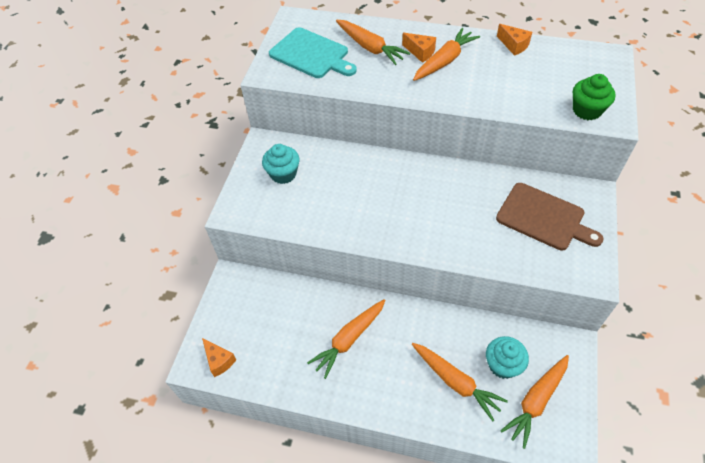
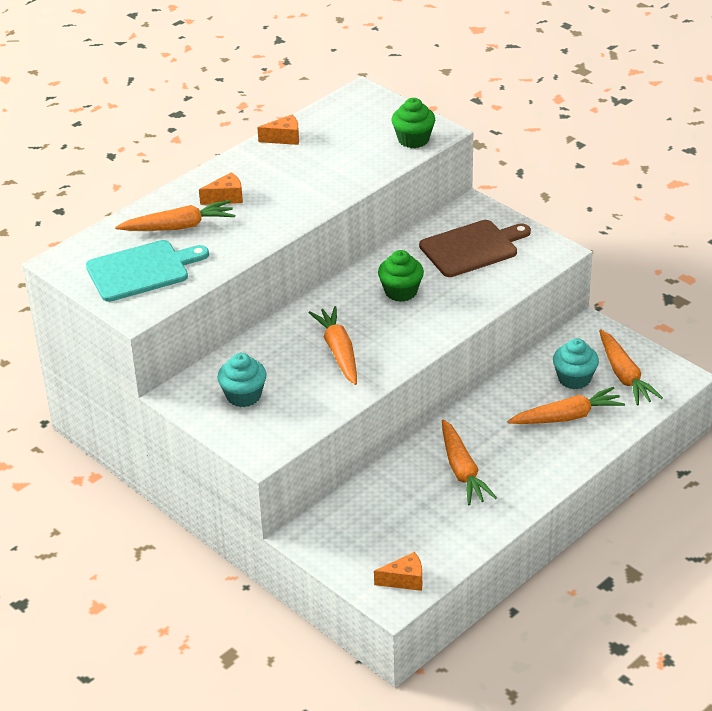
camera: 60 degrees left, 15 degrees down
(444, 61) = (257, 188): orange carrot -> orange carrot (338, 352)
(455, 201) = (401, 291): none -> green cupcake

